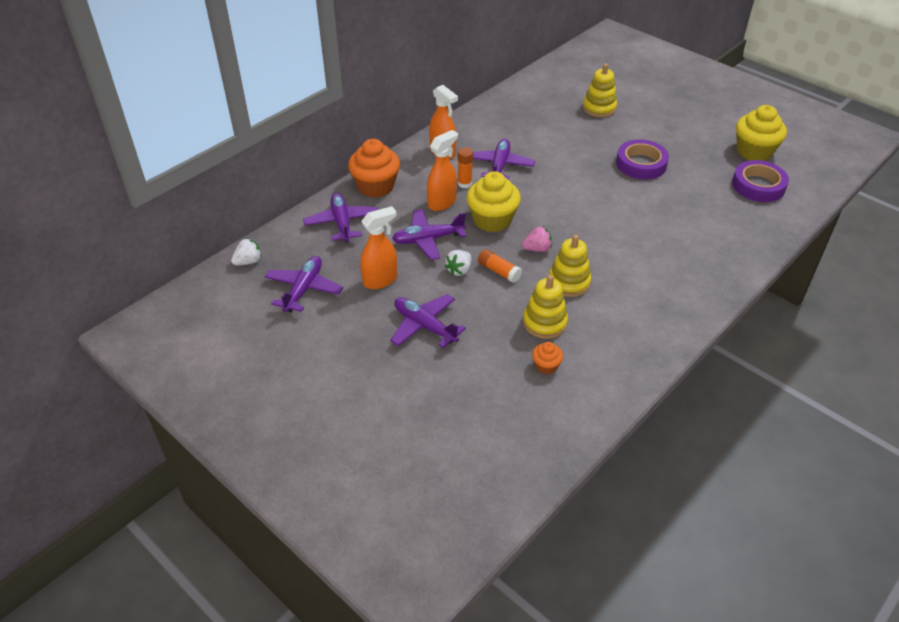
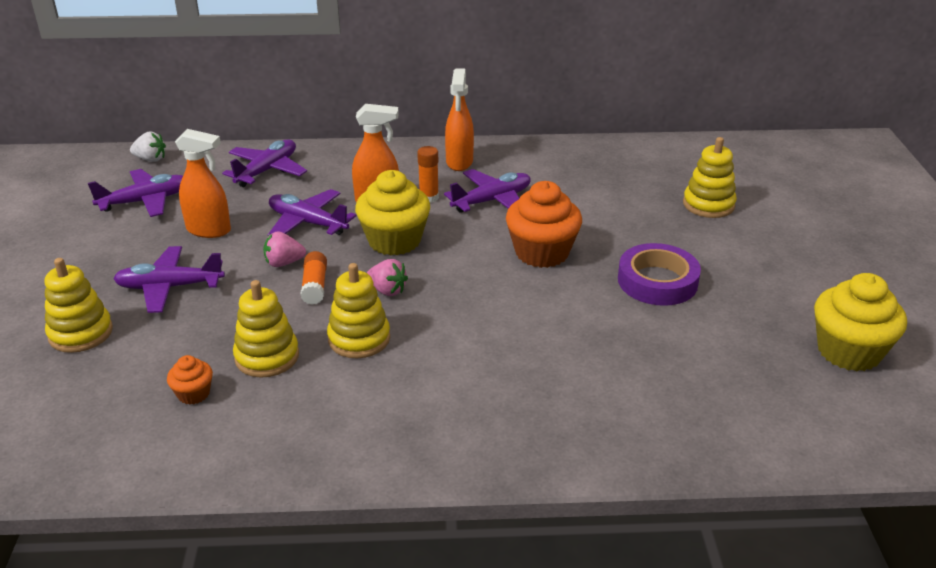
camera: 45 degrees right, 10 degrees down
(375, 186) = (347, 158): orange cupcake -> orange cupcake (542, 253)
(424, 326) = (170, 287): purple plane -> purple plane turned 90 degrees counterclockwise
(427, 384) = (81, 333): none -> yellow stacking toy
(459, 270) = (284, 263): white strawberry -> pink strawberry
(758, 186) = (781, 390): purple tape -> none

